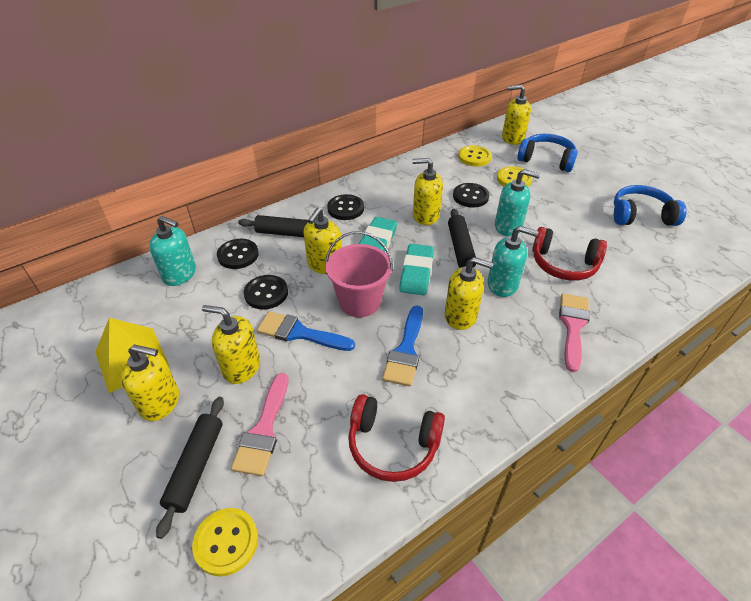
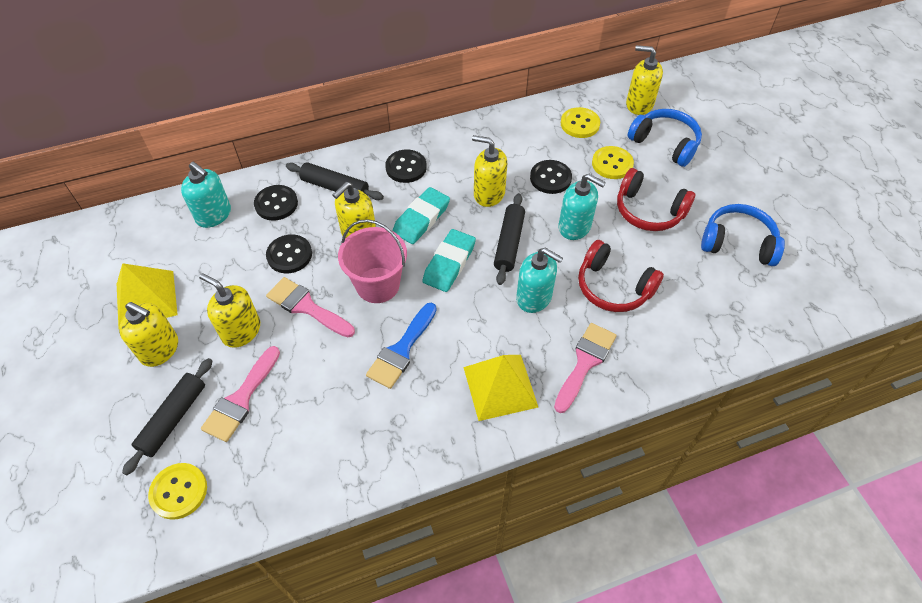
camera: 15 degrees right, 10 degrees up
(299, 333) = (306, 307): blue brush -> pink brush
(392, 445) = (350, 442): red headphones -> red headphones (648, 211)
(461, 316) = (473, 324): yellow soap dispenser -> none
(510, 362) = (500, 386): none -> yellow pyramid

